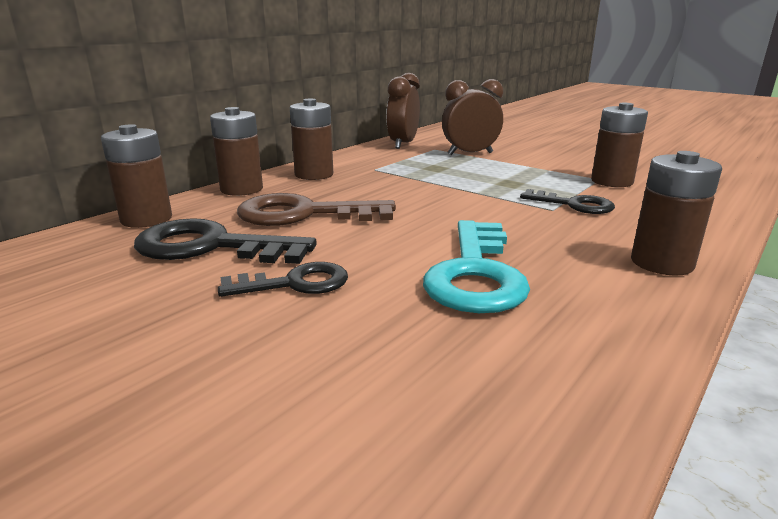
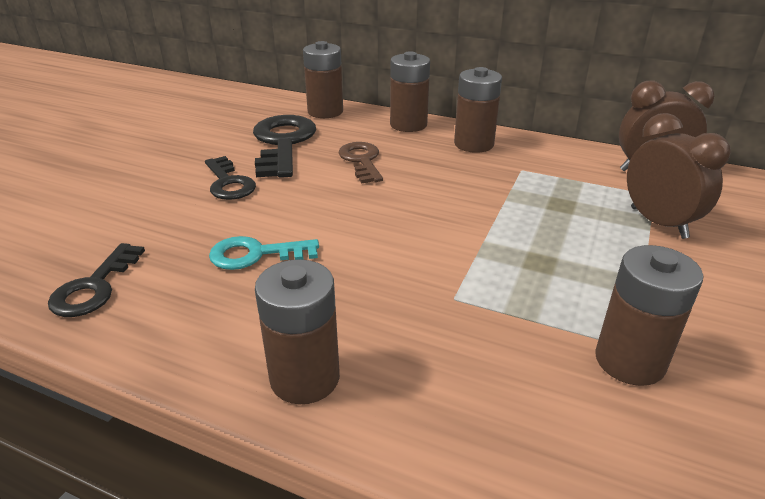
camera: 75 degrees right, 10 degrees up
(304, 214) = (361, 161): brown key -> brown key, size x0.61
(476, 273) = (256, 254): turquoise key -> turquoise key, size x0.61
(573, 204) = (481, 315): black key -> black key (95, 287)

